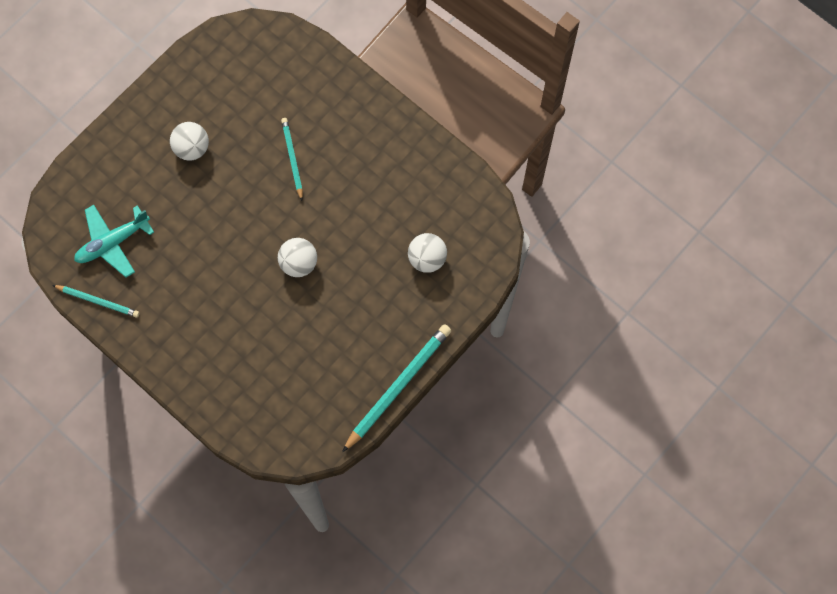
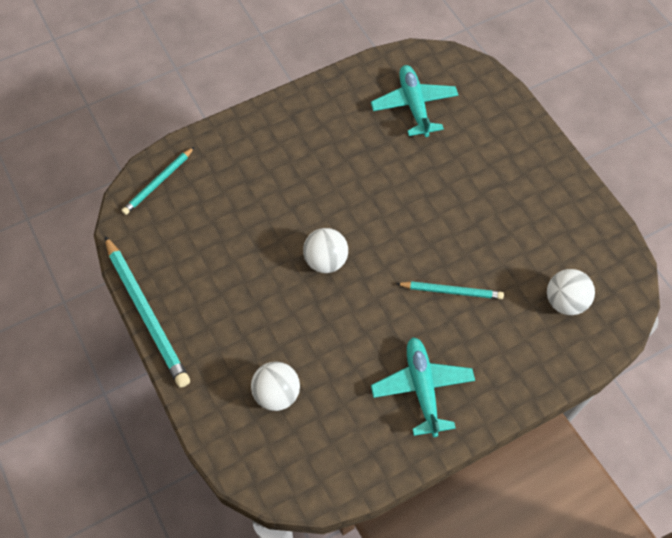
camera: 110 degrees right, 10 degrees down
(97, 301) = (358, 79): turquoise pencil -> turquoise pencil (158, 182)
(192, 148) = (495, 199): white ball -> white ball (565, 301)
(383, 156) = (422, 388): none -> turquoise plane

